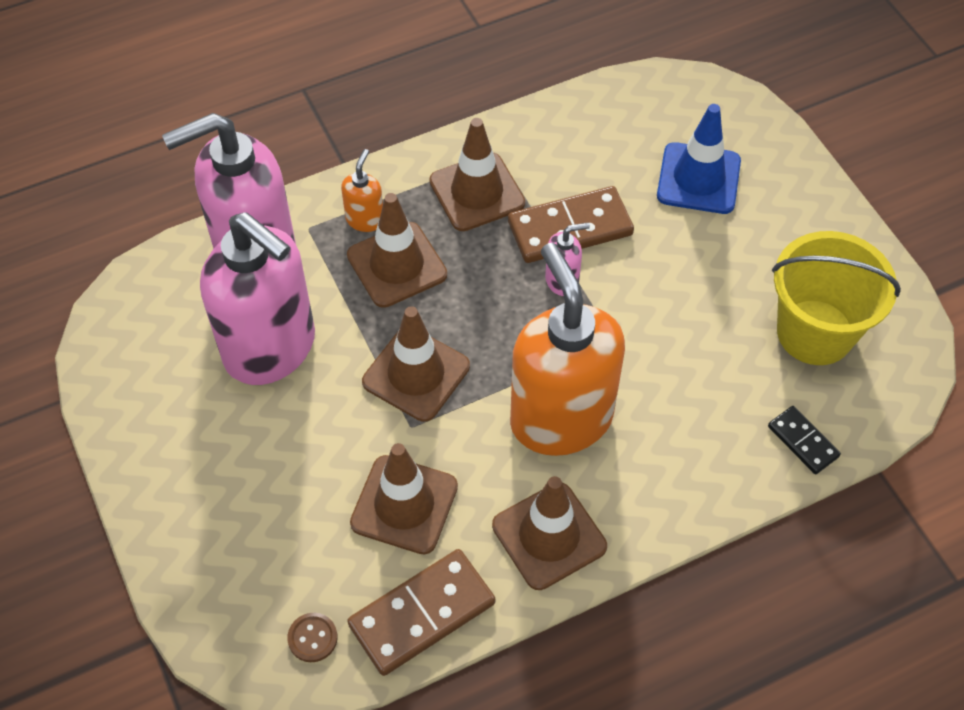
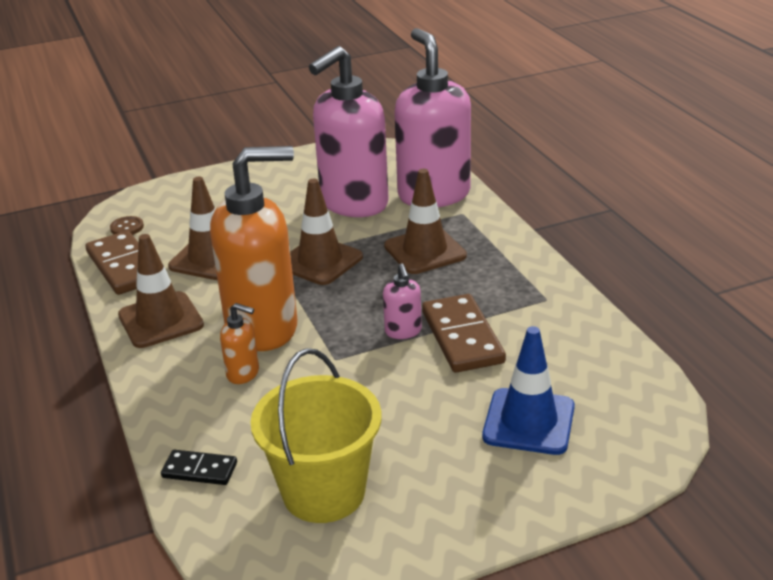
camera: 95 degrees right, 25 degrees down
(365, 219) = (471, 236): orange soap dispenser -> orange soap dispenser (243, 373)
(477, 192) = (502, 288): brown traffic cone -> none
(803, 441) = (199, 470): black domino -> black domino turned 45 degrees clockwise

